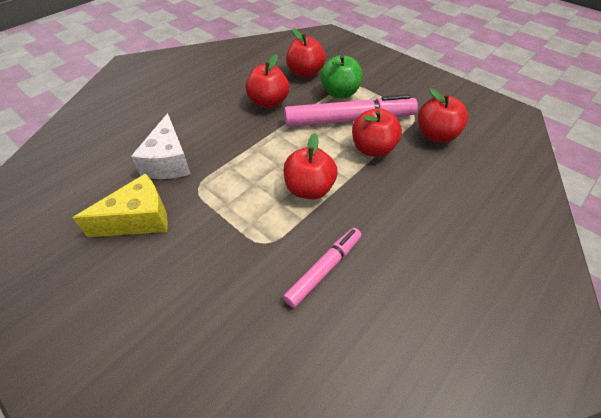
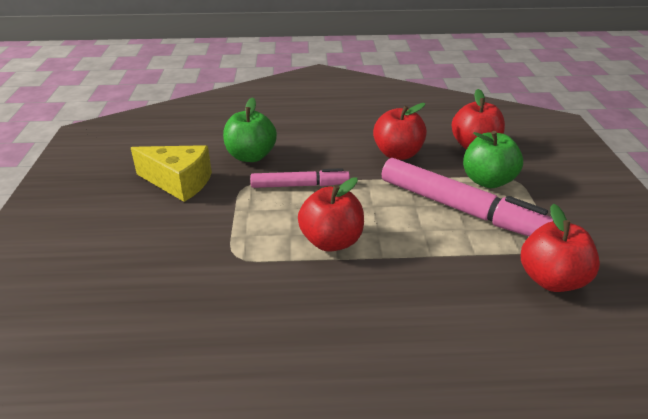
camera: 45 degrees right, 15 degrees down
(168, 162) = (251, 156): white cheese -> green apple
(324, 269) = (252, 308): pink marker -> pink marker (300, 185)
(372, 149) = (448, 248): red apple -> none

